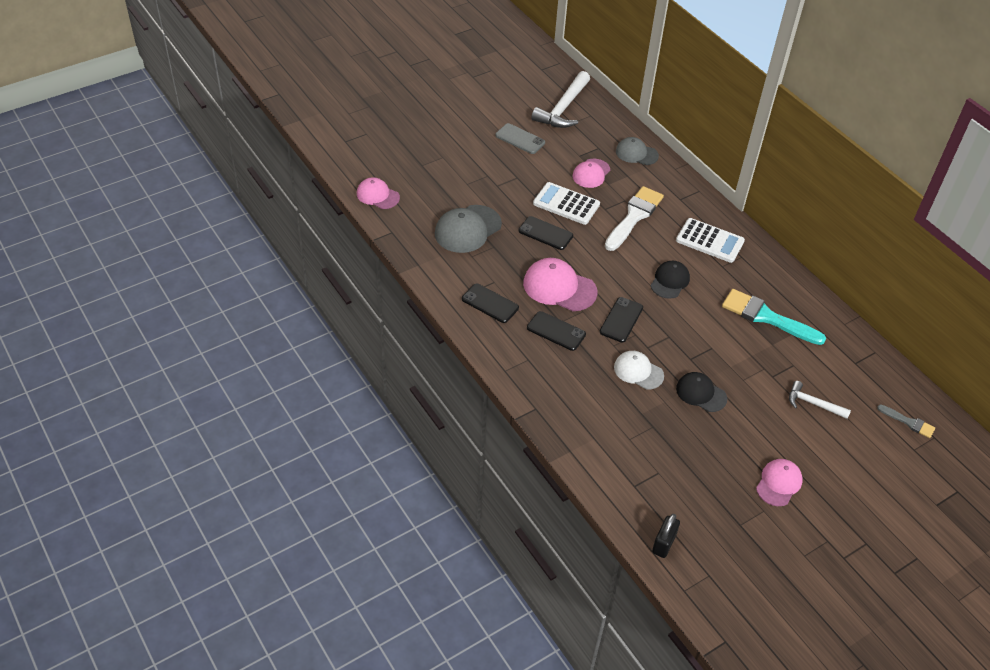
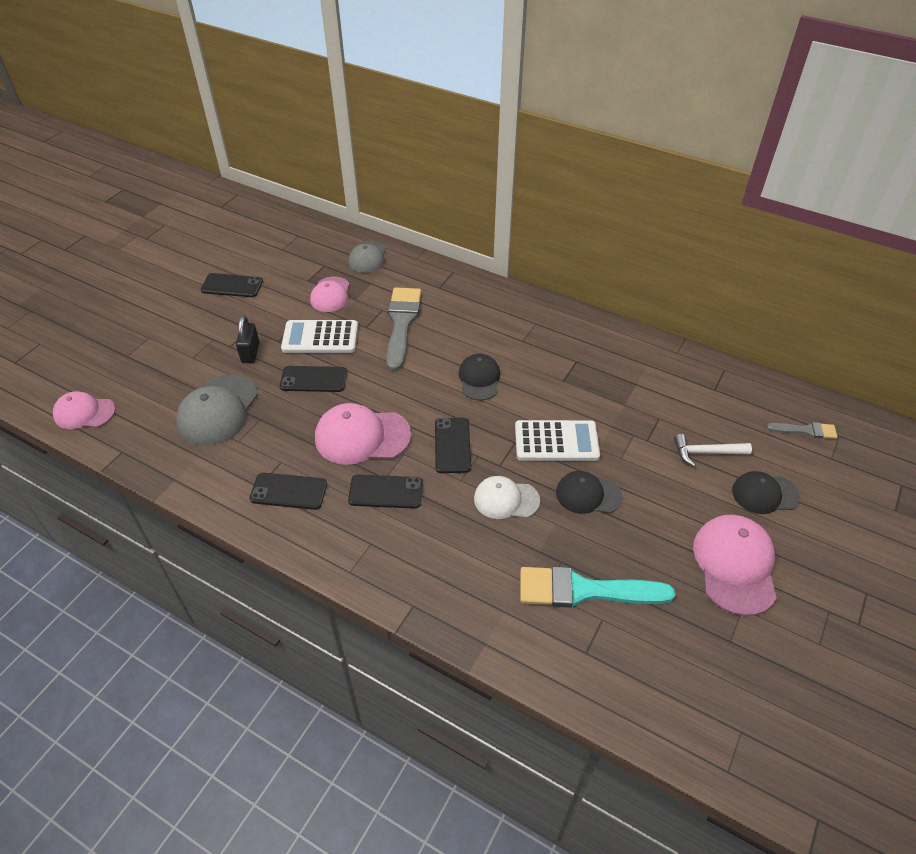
camera: 25 degrees left, 0 degrees up
(520, 139) = (232, 286): grey phone -> black phone
(563, 108) = (265, 238): white hammer -> none
(634, 216) = (402, 323): white brush -> grey brush
(636, 153) = (367, 257): grey cap -> grey cap turned 75 degrees counterclockwise
(663, 543) = (665, 716): black padlock -> black padlock (250, 352)
(710, 241) = (494, 319): white calculator -> white calculator (556, 441)
(766, 317) = (600, 377): turquoise brush -> turquoise brush (584, 590)
(779, 483) = (735, 565): pink cap -> pink cap, size x1.56
(838, 450) = (764, 494): none -> black cap

